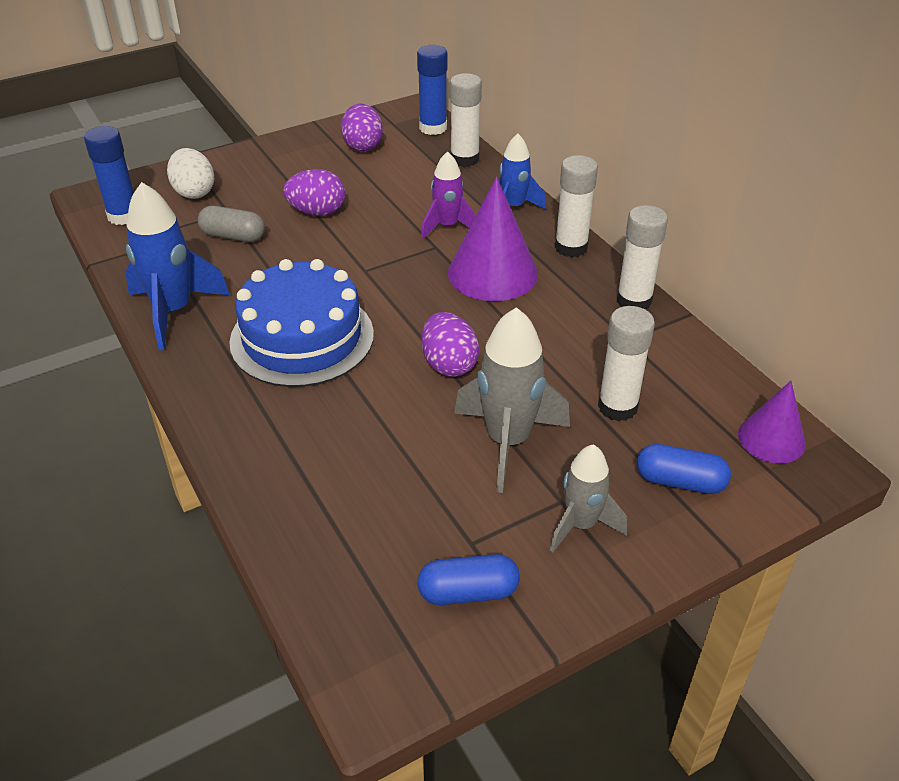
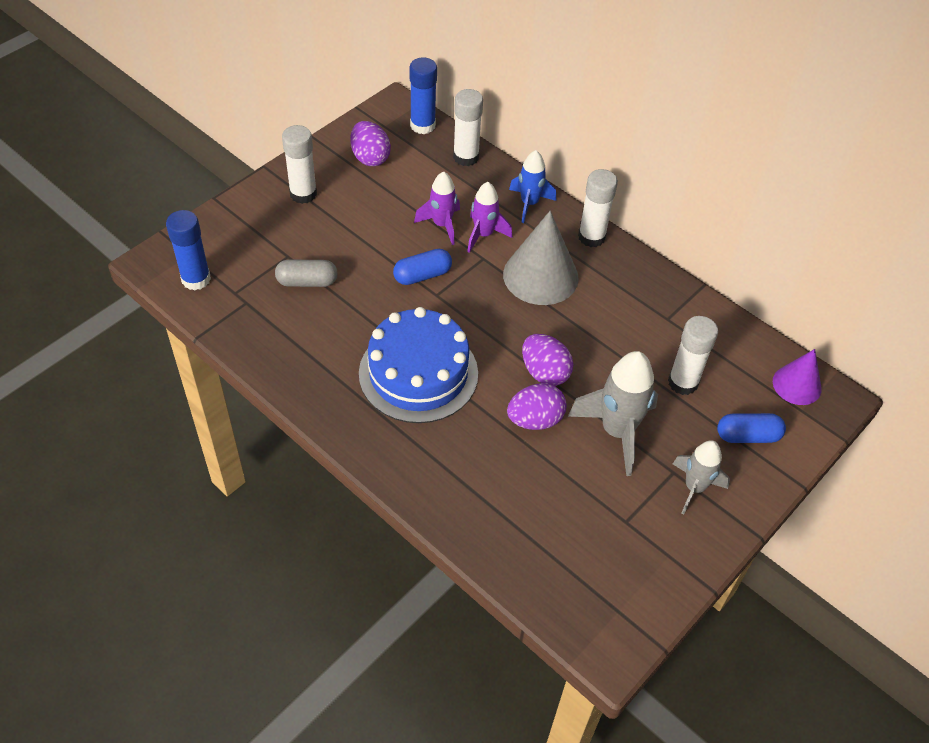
camera: 20 degrees left, 10 degrees up
(174, 311) = (299, 371): blue rocket -> none
(194, 192) = (245, 240): white egg -> none
(317, 212) = (366, 241): purple egg -> purple egg (535, 420)
(406, 211) = (442, 225): none -> purple rocket
(468, 592) = (640, 560): blue capsule -> blue capsule (422, 275)
(492, 273) = (540, 276): purple cone -> grey cone
(634, 301) = (659, 281): white glue stick -> white glue stick (303, 194)

